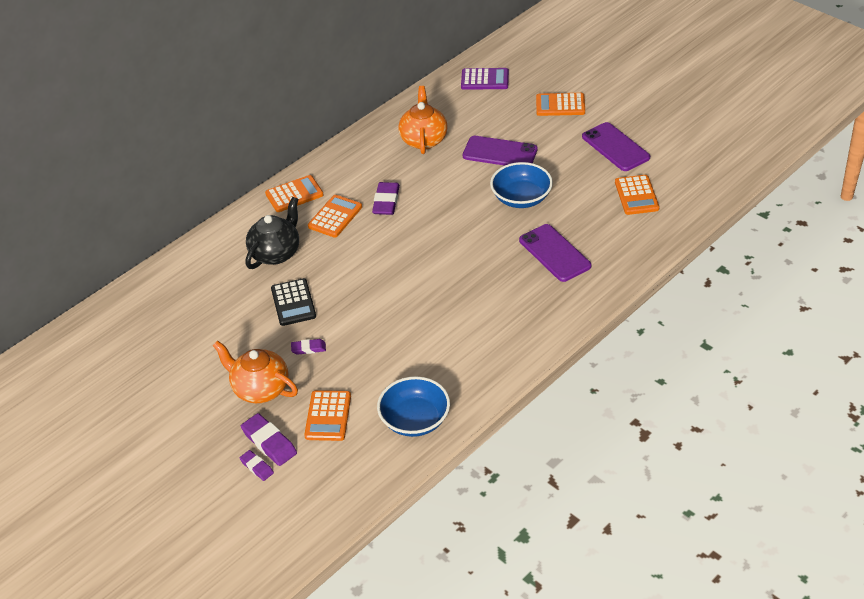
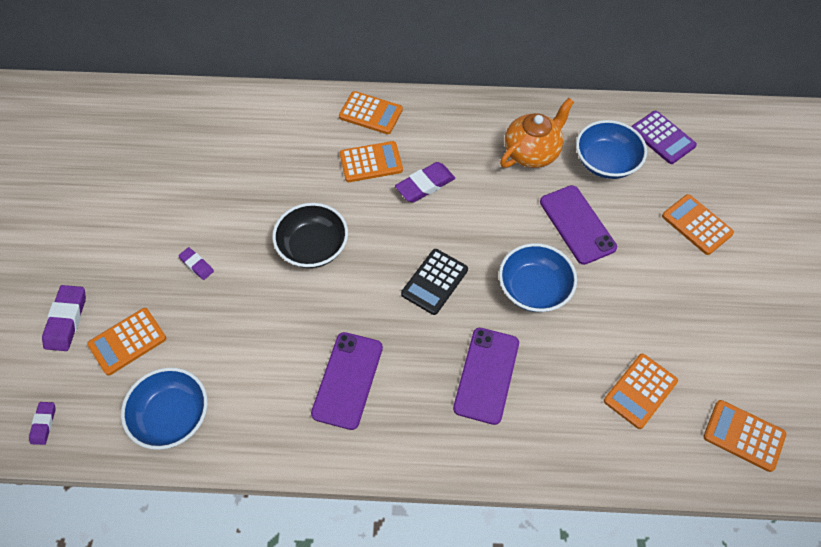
camera: 45 degrees right, 15 degrees up
(257, 467) = (32, 332): purple eraser -> purple eraser (43, 424)
(260, 389) = (123, 266): orange teapot -> none
(276, 253) = (290, 155): black teapot -> none
(293, 303) = (242, 212): black calculator -> black calculator (434, 282)
(367, 282) = (313, 247): none -> black bowl
(471, 113) = (606, 162): none -> blue bowl
(615, 147) = (690, 318): purple phone -> purple phone (348, 380)
(706, 173) = (743, 435): none -> orange calculator

